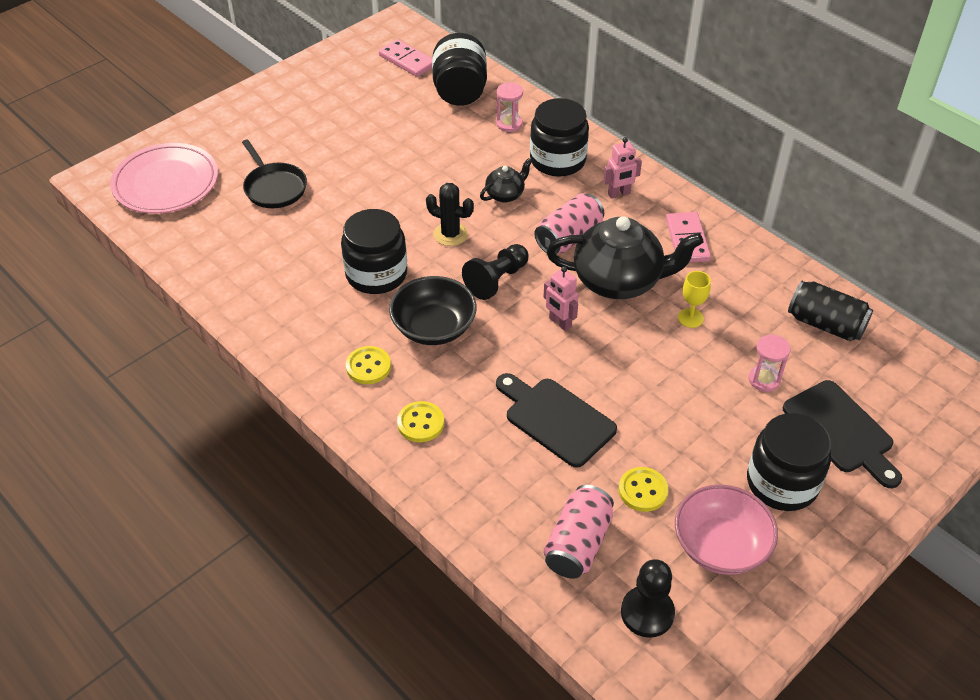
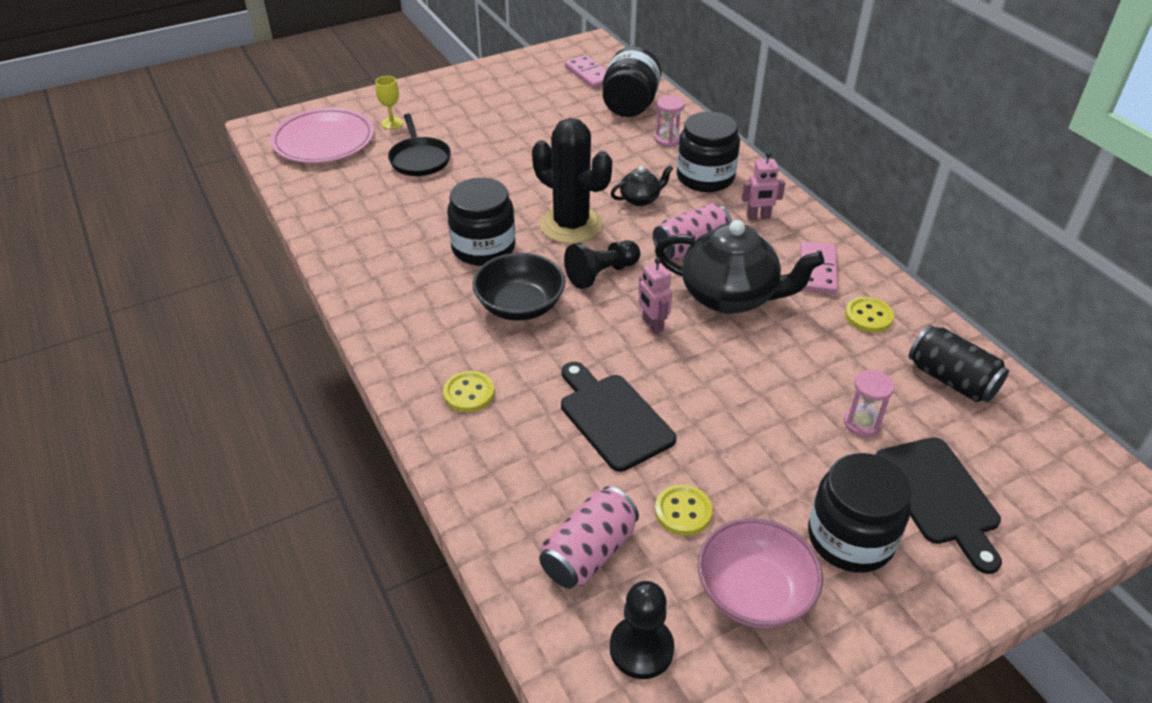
camera: 15 degrees right, 5 degrees down
(368, 366) = (439, 330): yellow button -> yellow button (868, 316)
(450, 234) = (571, 225): black cactus -> black cactus, size x1.76
(690, 318) = (796, 346): yellow goblet -> yellow goblet (392, 123)

